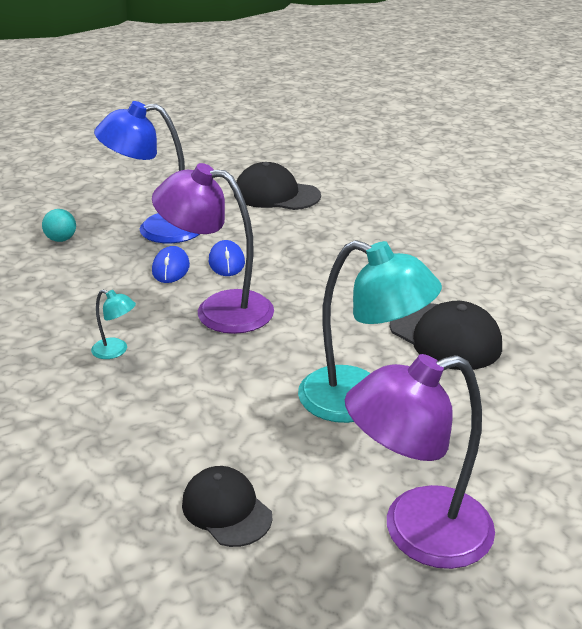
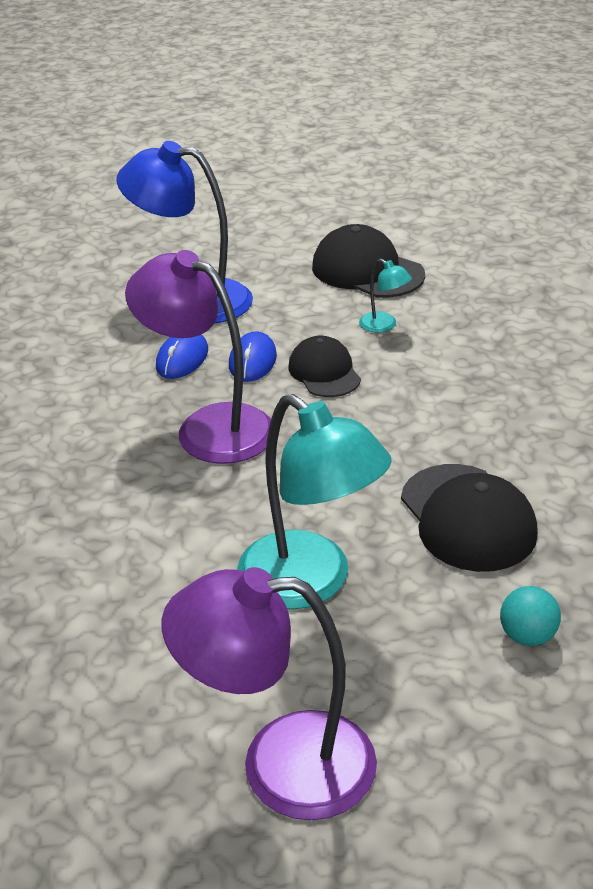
camera: 20 degrees right, 5 degrees up
(61, 239) = (77, 298): turquoise ball -> turquoise ball (527, 636)
(116, 351) = (66, 459): turquoise lamp -> turquoise lamp (384, 326)
(226, 509) = (86, 683): black cap -> black cap (324, 372)

